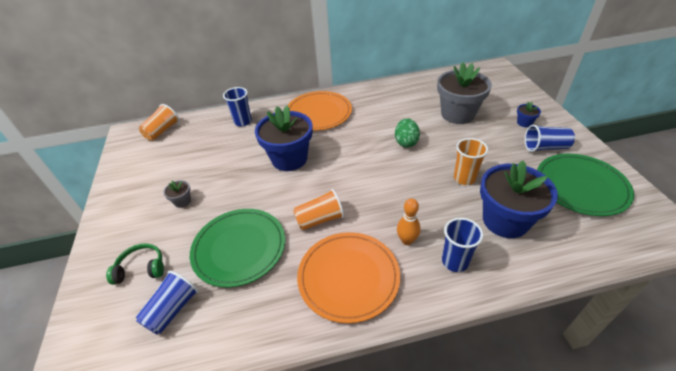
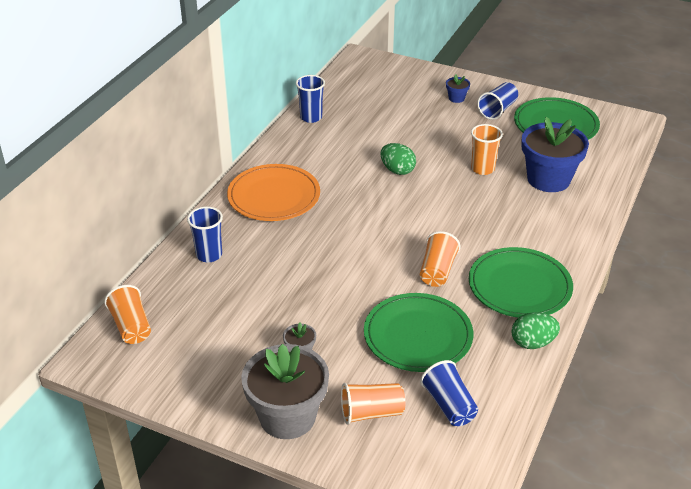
camera: 55 degrees left, 5 degrees down
(141, 268) = (371, 413): green headphones -> orange cup
(284, 326) = (532, 343): none -> green egg
(289, 159) = (326, 251): blue flower pot -> none
(348, 277) = (519, 286): orange plate -> green plate
(407, 240) = (515, 237): orange bowling pin -> none
(455, 261) = (560, 226): blue cup -> blue cup (311, 117)
(457, 114) = (397, 121): grey flower pot -> grey flower pot (287, 417)

